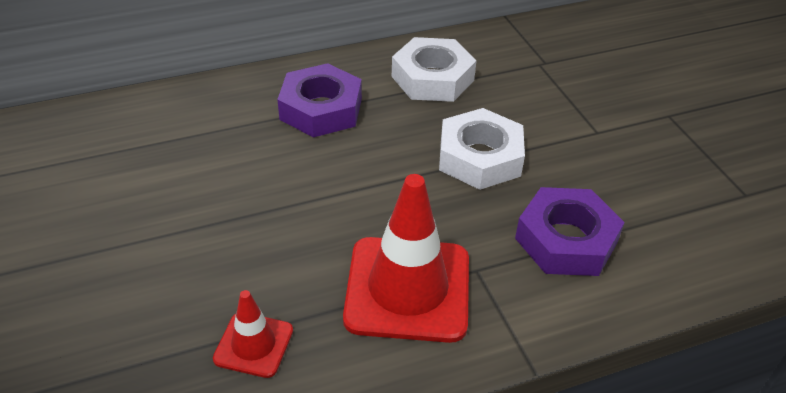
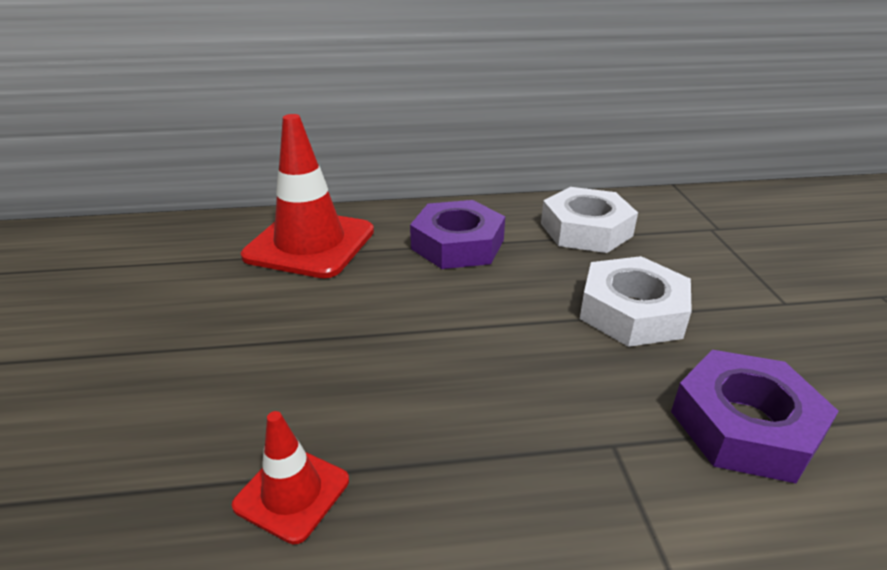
camera: 15 degrees right, 10 degrees down
(407, 289) = (514, 454): red traffic cone -> red traffic cone (310, 244)

